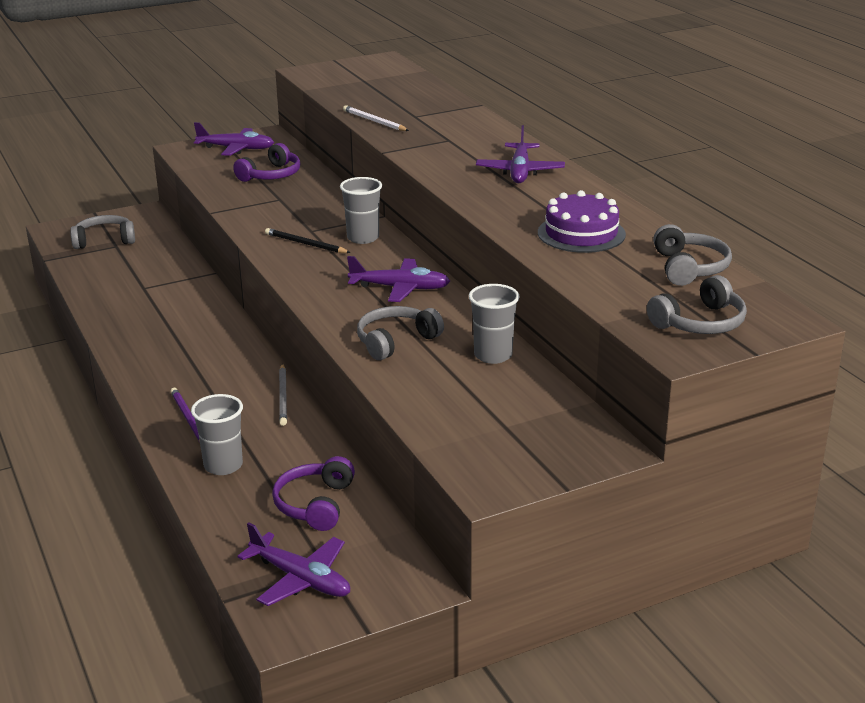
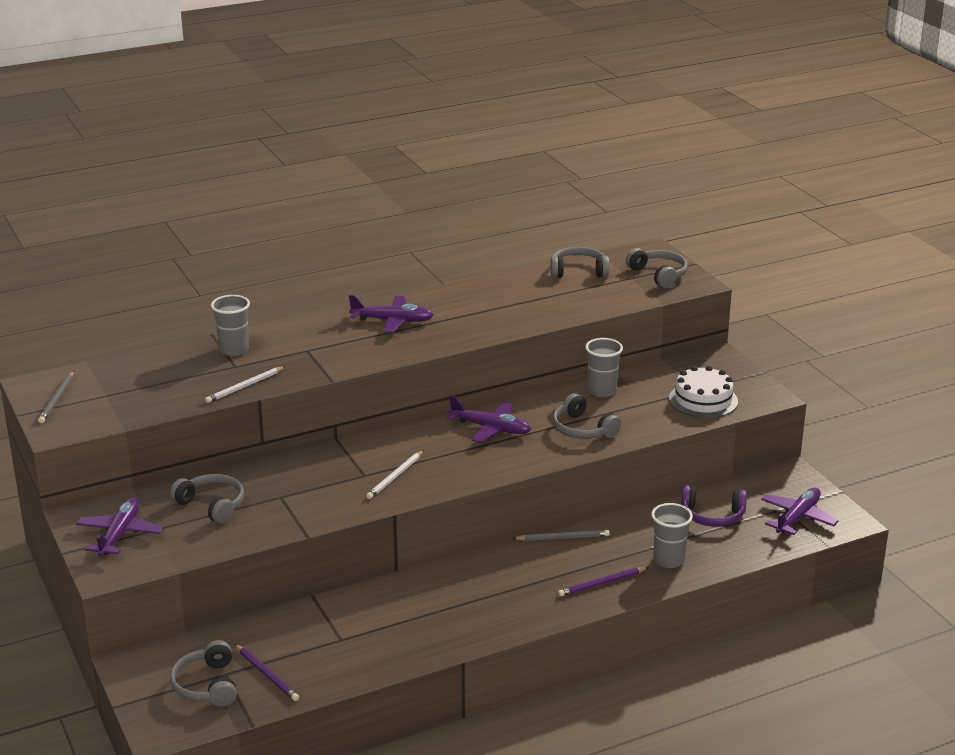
camera: 90 degrees left, 0 degrees up
(107, 261) = (267, 674): none -> purple pencil
(271, 175) = (212, 505): purple headphones -> grey headphones
(305, 244) = (395, 477): black pencil -> white pencil
(358, 67) = (57, 399): none -> grey pencil
(363, 238) = (386, 447): grey cup -> grey cup (234, 350)
(400, 288) = (490, 428): purple plane -> purple plane turned 105 degrees clockwise
(473, 429) = (703, 400): none -> white cake
(581, 233) = (521, 303): purple cake -> none

